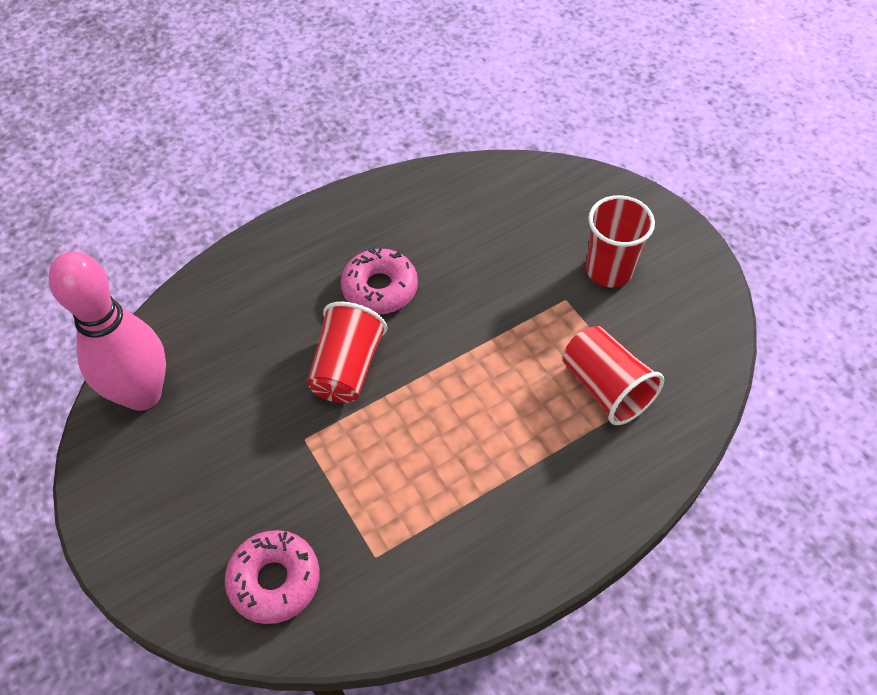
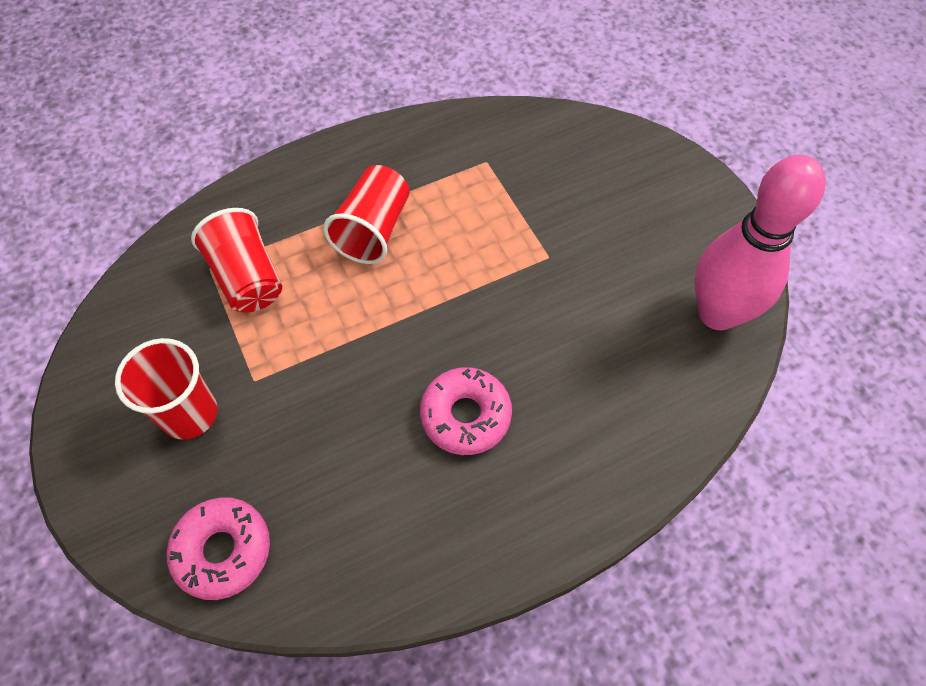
camera: 175 degrees left, 5 degrees up
(274, 580) = (568, 152): pink donut -> pink donut (223, 550)
(347, 368) = (506, 322): red cup -> red cup (373, 230)

